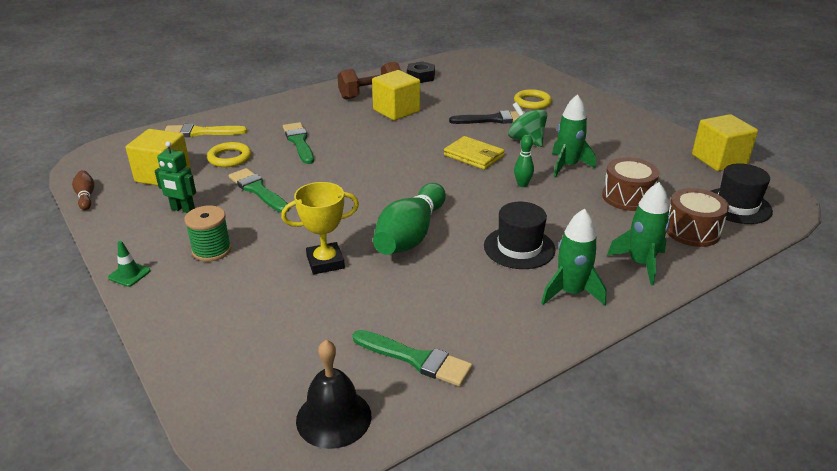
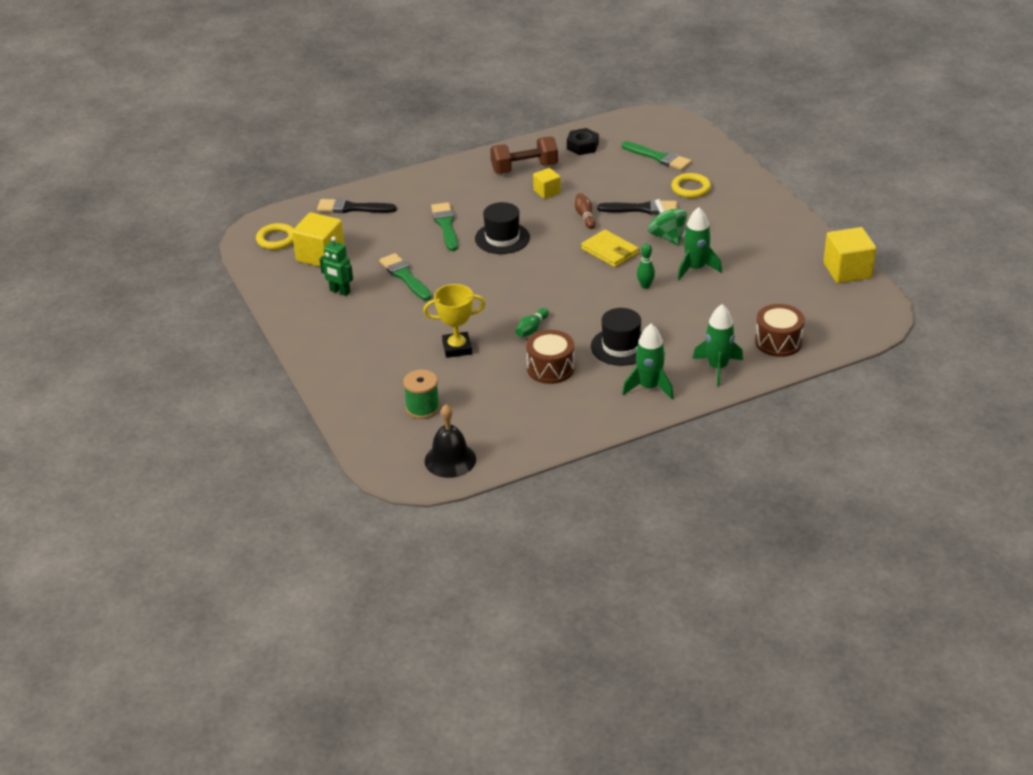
camera: 10 degrees right, 5 degrees up
(86, 196) = (256, 273): brown bowling pin -> brown bowling pin (585, 216)
(129, 274) = (301, 347): green traffic cone -> none
(200, 132) = (352, 208): yellow brush -> black brush
(211, 250) = (365, 331): green spool -> green spool (422, 408)
(229, 158) = (380, 240): yellow ring -> yellow ring (276, 239)
(396, 111) = (547, 192): yellow cube -> yellow cube, size x0.58
(410, 235) = (531, 329): green bowling pin -> green bowling pin, size x0.46
(416, 359) = (514, 427): green brush -> green brush (659, 157)
(627, 197) = (737, 305): brown drum -> brown drum (550, 368)
(737, 206) = (833, 320): black hat -> black hat (502, 238)

